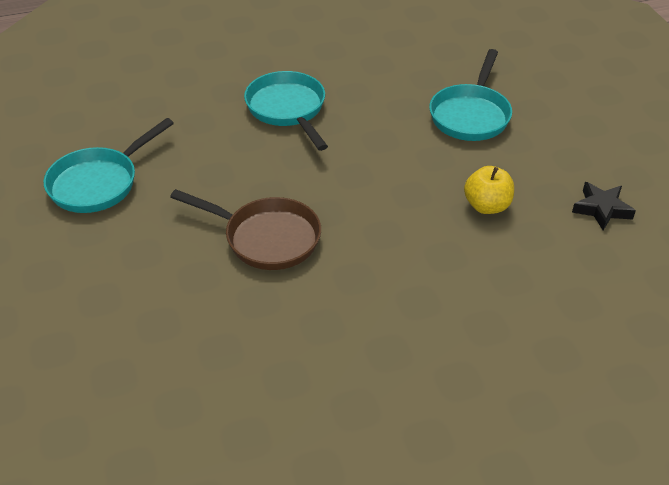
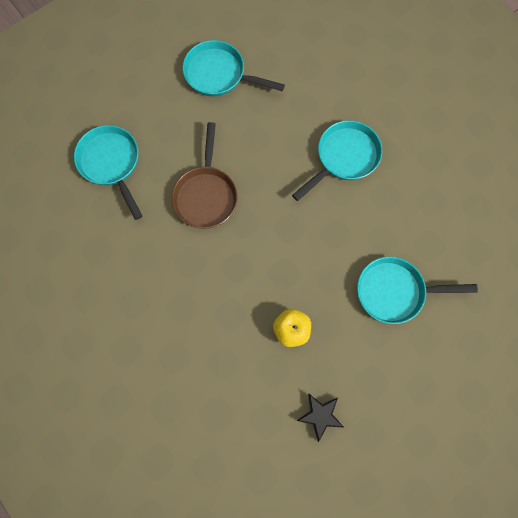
camera: 70 degrees right, 30 degrees up
(154, 328) = (111, 163): none -> turquoise pan

